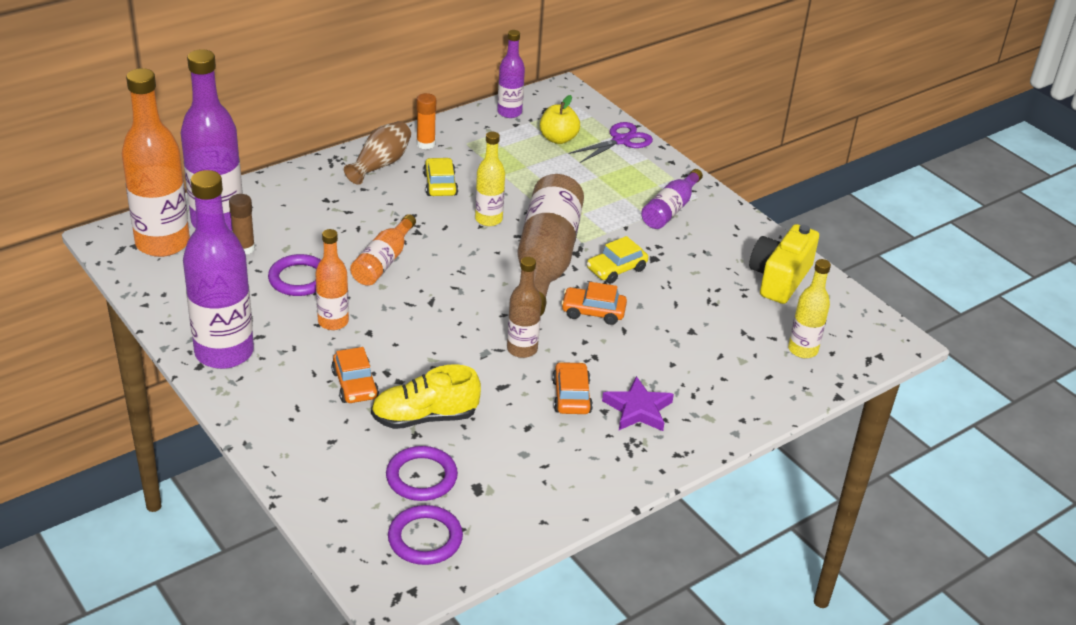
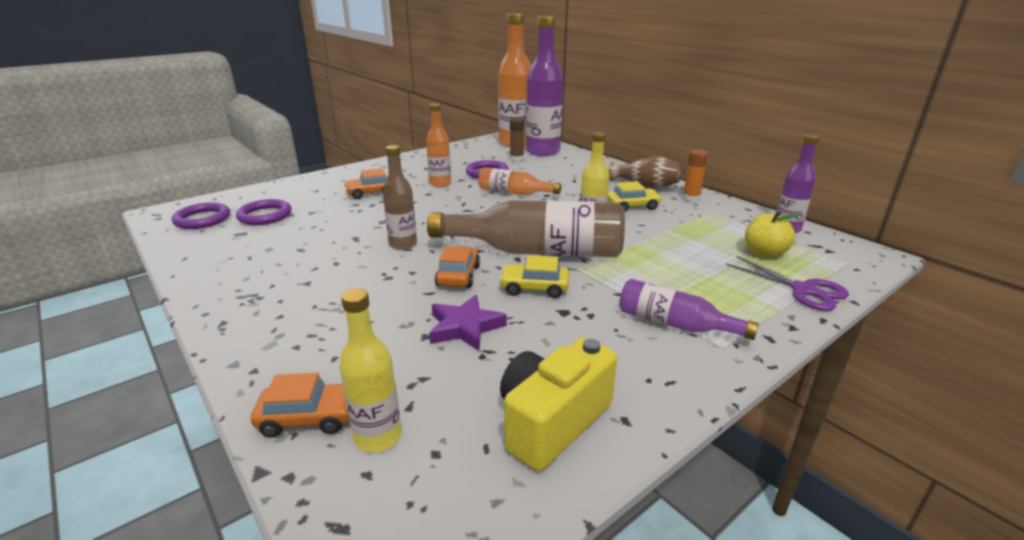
camera: 90 degrees right, 10 degrees down
(224, 352) = (410, 162): purple bottle -> none
(424, 417) = (328, 214): yellow shoe -> none
(571, 396) = (333, 267): orange car -> orange car (308, 417)
(616, 269) = (534, 288): yellow car -> yellow car turned 45 degrees counterclockwise
(638, 409) = (301, 300): purple star -> purple star (465, 327)
(779, 279) = (552, 421): yellow camera -> yellow camera turned 75 degrees counterclockwise

